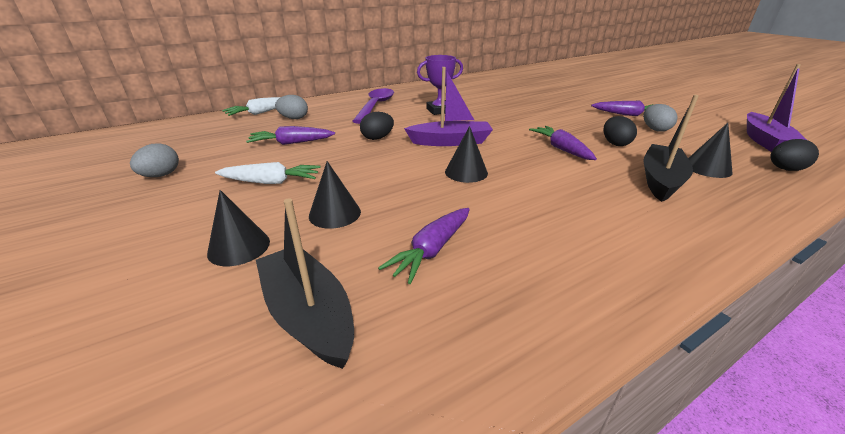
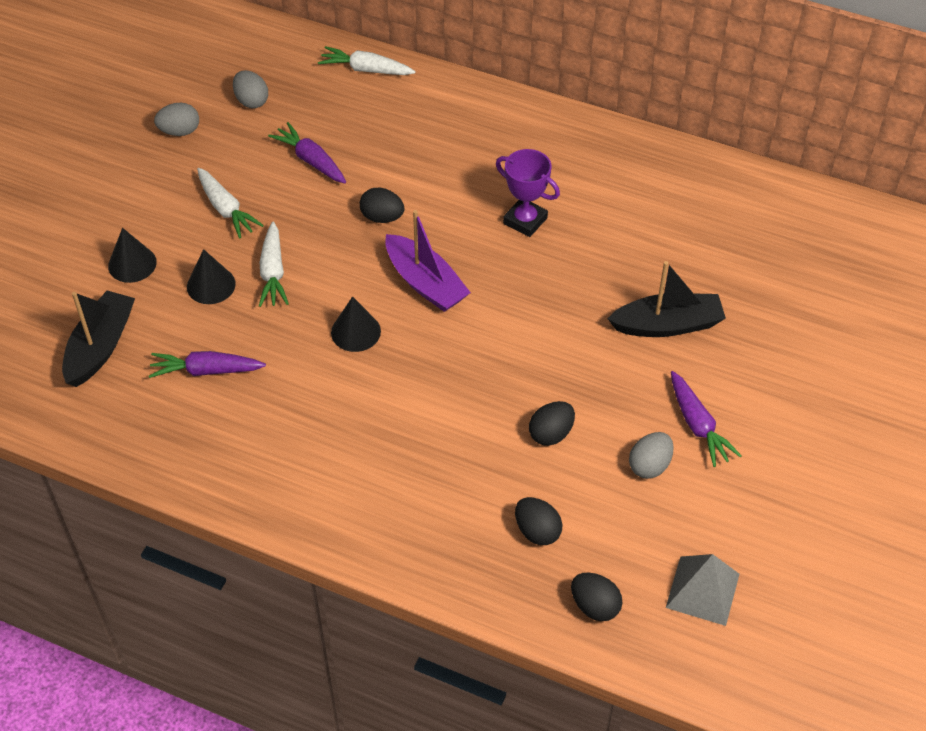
camera: 55 degrees right, 20 degrees up
(294, 118) = (375, 110): grey egg -> grey egg (251, 101)
(365, 184) = (273, 272): none -> white carrot
(375, 106) = (483, 152): purple spoon -> none
(561, 149) = (487, 388): purple carrot -> none
(660, 180) = (463, 493): black boat -> black boat (667, 325)
(707, 168) = (537, 531): black cone -> black egg
(765, 141) = (702, 590): purple boat -> grey pyramid

